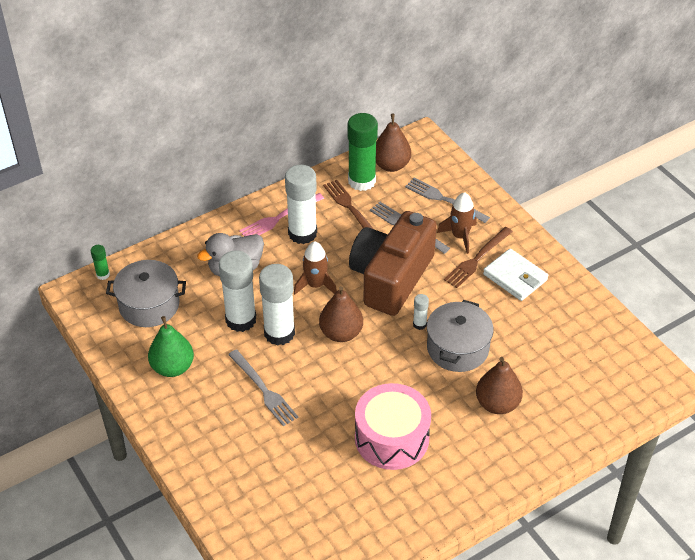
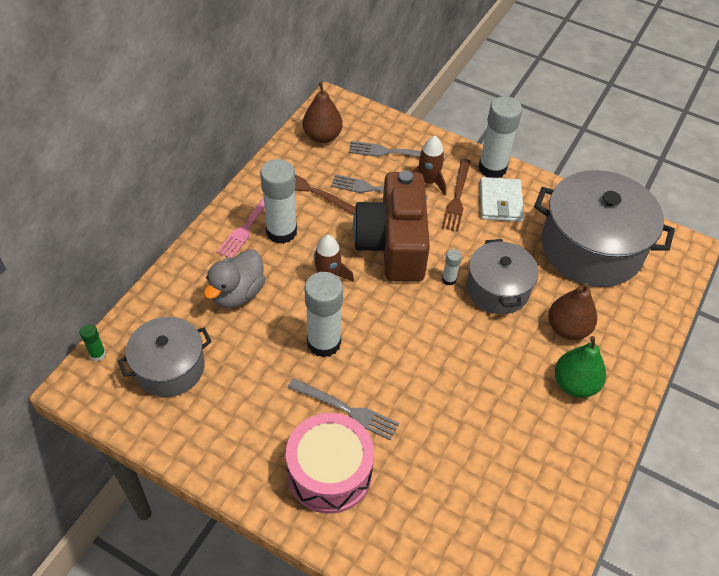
camera: 30 degrees left, 5 degrees up
(172, 367) = (237, 426): green pear -> green pear (575, 384)
(241, 320) = (276, 344): white glue stick -> white glue stick (492, 168)
(341, 333) = (383, 318): brown pear -> none
(361, 181) = (305, 161): green glue stick -> none
(392, 438) = (499, 405): pink drum -> pink drum (329, 472)
(515, 277) = (500, 202): white wallet -> white wallet turned 75 degrees clockwise
(572, 347) = (591, 248): none -> grey pot

